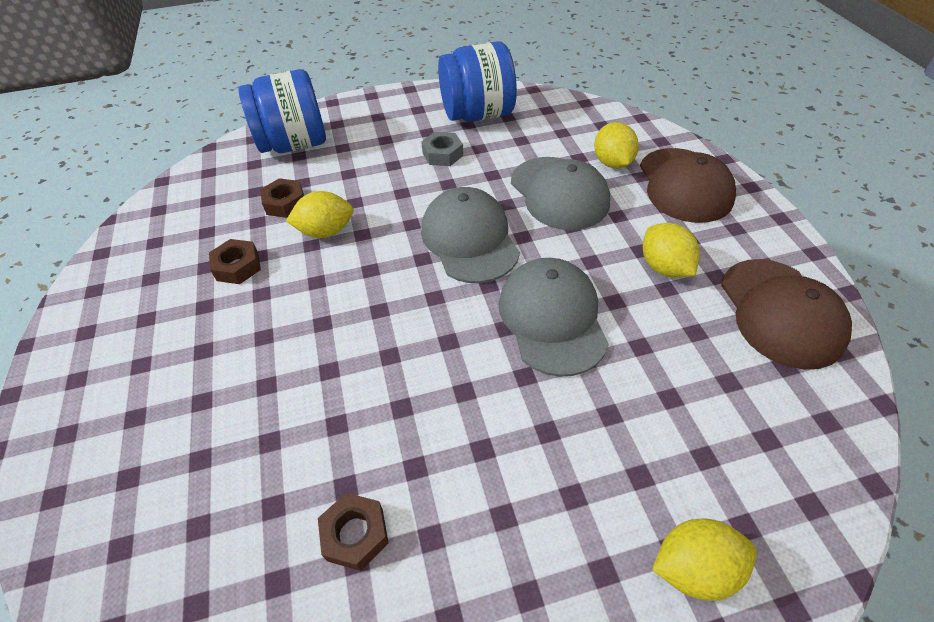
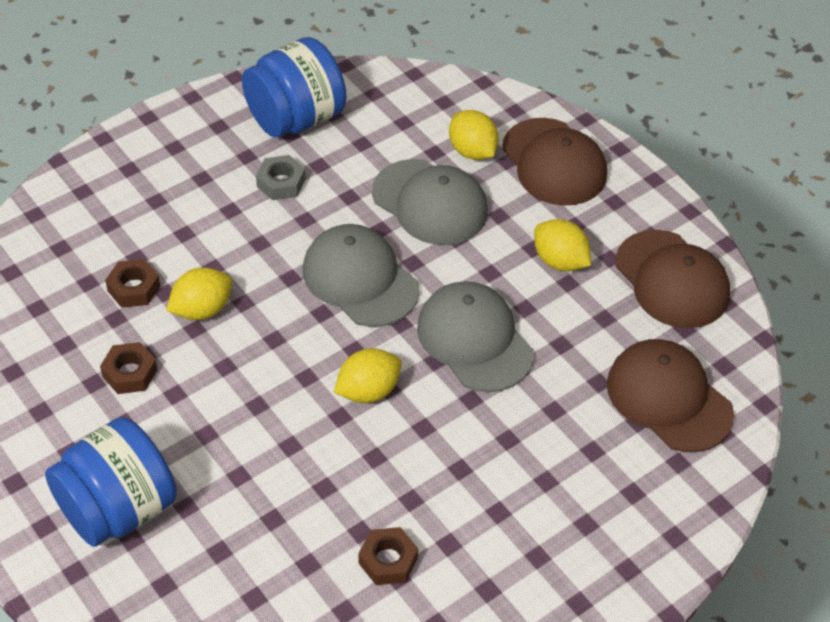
camera: 25 degrees left, 0 degrees up
(294, 144) = (94, 210): blue jar -> blue jar (118, 509)
(694, 567) = (649, 500): yellow lemon -> yellow lemon (368, 391)
(750, 441) = (669, 398): none -> brown cap

